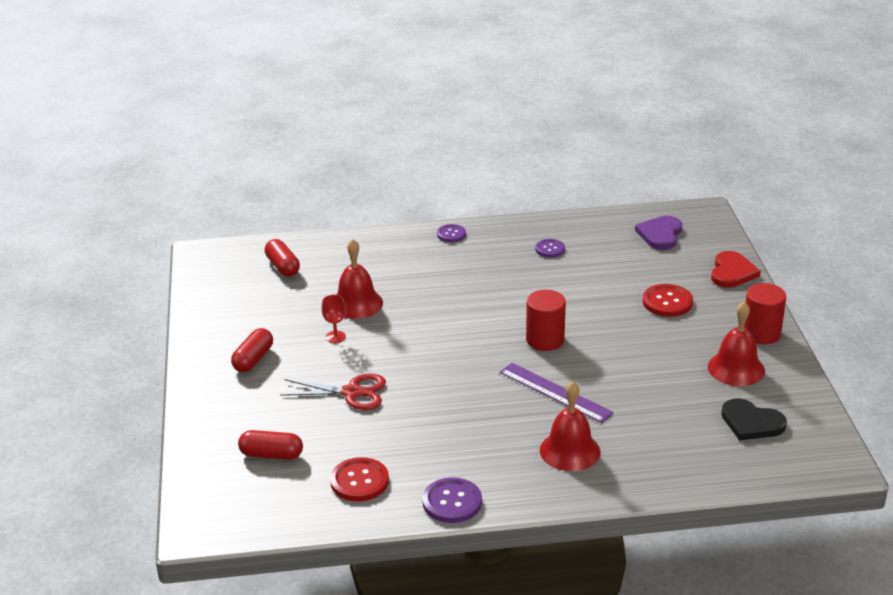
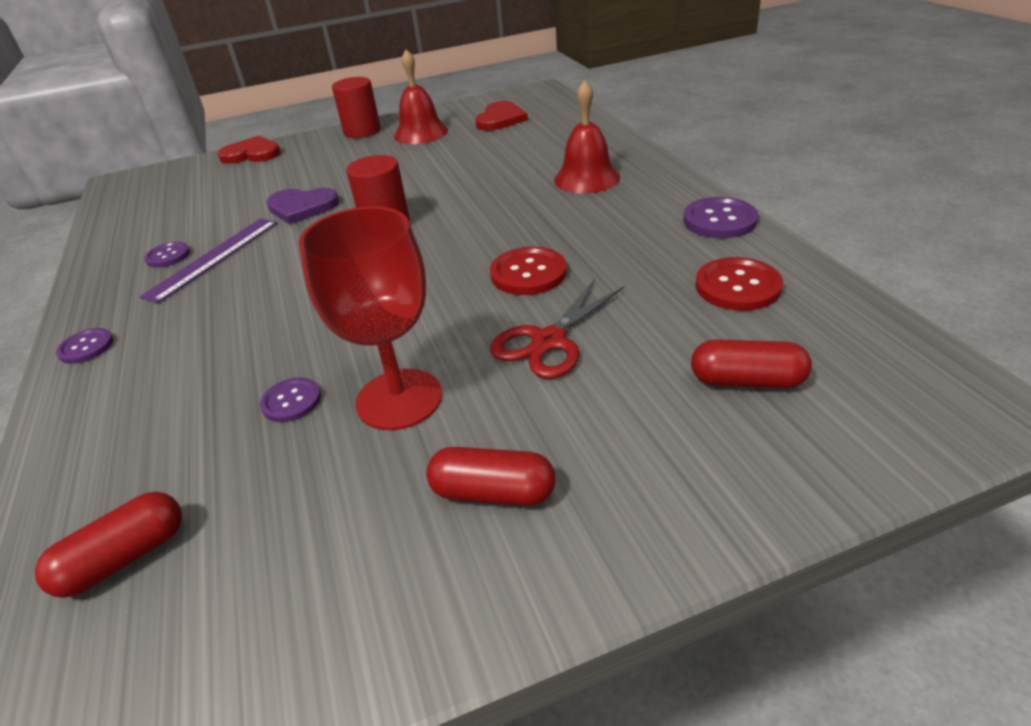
camera: 100 degrees left, 5 degrees up
(271, 454) = (747, 381): red capsule -> red capsule turned 75 degrees counterclockwise
(335, 337) = (399, 399): red goblet -> red goblet, size x2.31
(352, 392) = (549, 341): red scissors -> red scissors turned 135 degrees counterclockwise
(356, 303) = (291, 401): red bell -> purple button
(555, 392) = (489, 201): purple ruler -> purple ruler (213, 258)
(660, 234) = (160, 196): purple heart -> purple heart (302, 207)
(667, 302) = (305, 174): red button -> red button (528, 273)
(751, 422) = (500, 119): black heart -> red heart

